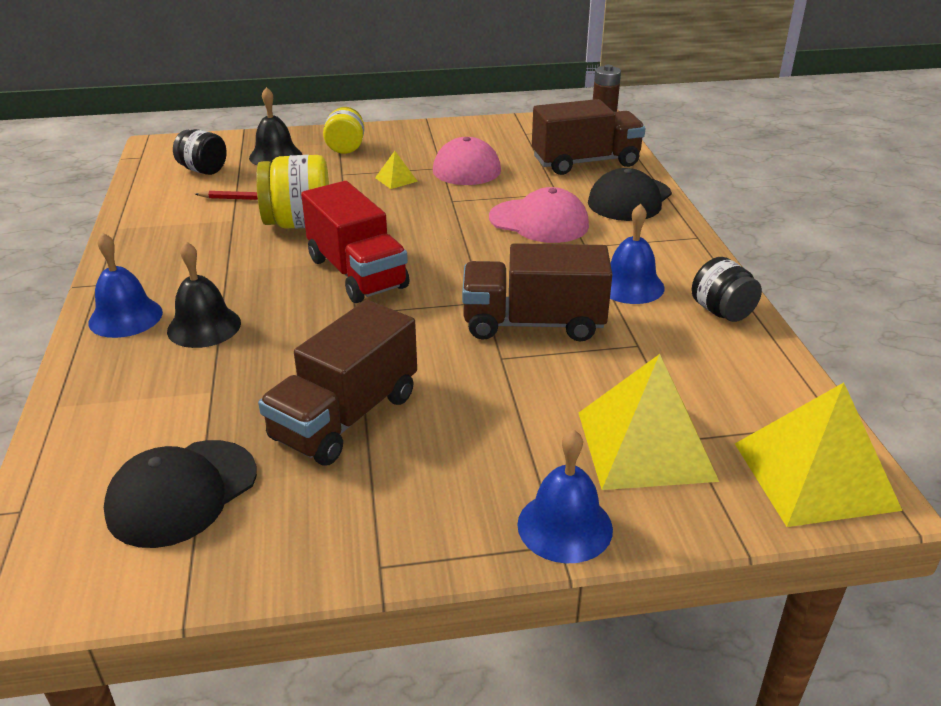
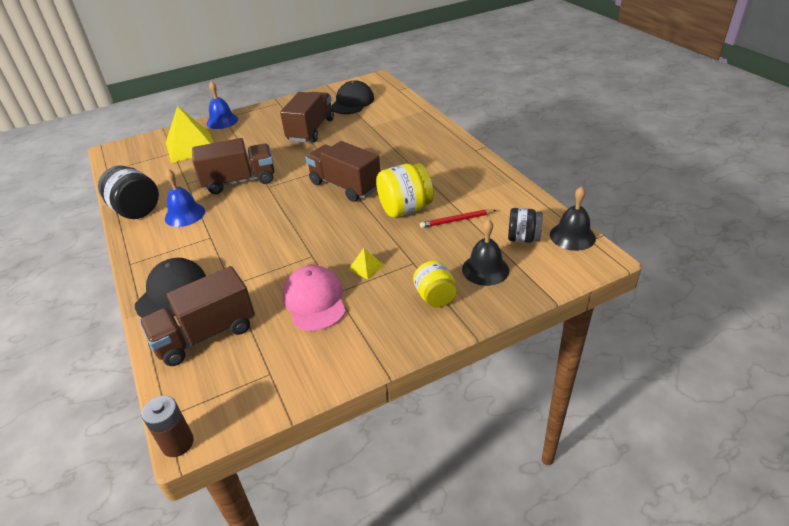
camera: 165 degrees right, 5 degrees up
(125, 317) = (440, 140): blue bell -> none
(204, 326) = (399, 145): black bell -> black bell (572, 236)
(357, 273) = (345, 186): red truck -> brown truck
(539, 221) = (243, 250): pink cap -> none
(721, 312) = (136, 210): black jar -> black jar, size x1.54
(814, 475) = (128, 151): yellow pyramid -> none

